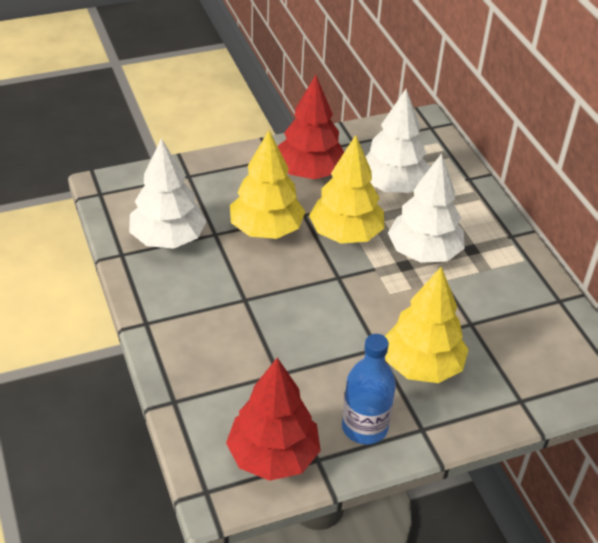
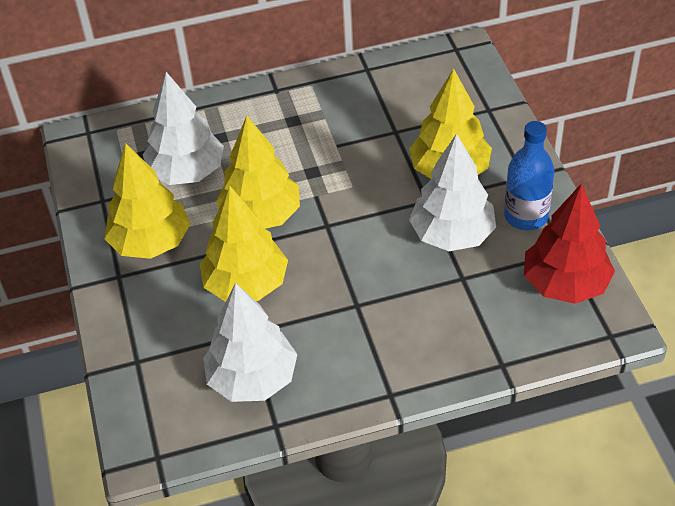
camera: 80 degrees left, 5 degrees up
(309, 172) = (151, 242): red tree -> yellow tree
(424, 253) = (295, 156): white tree -> white tree (452, 234)

